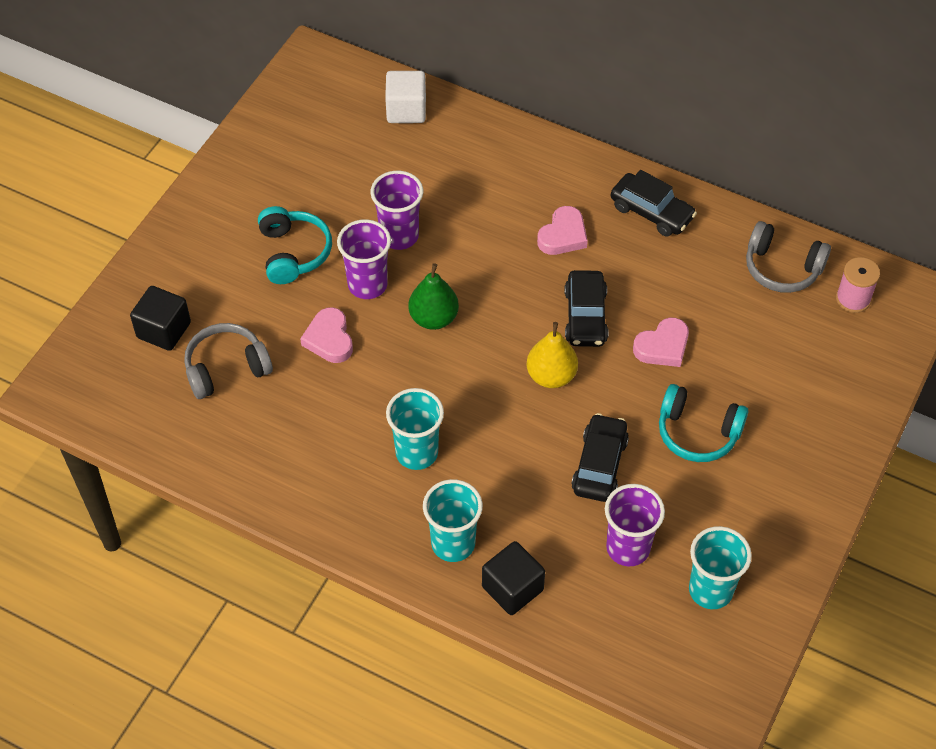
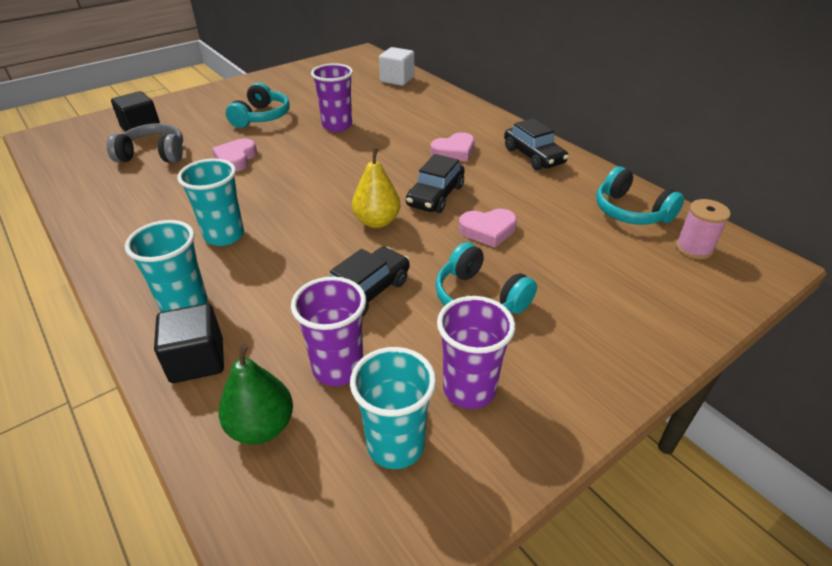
camera: 25 degrees right, 15 degrees down
(367, 285) = (291, 141): purple cup -> purple cup (469, 389)
(434, 318) = (319, 167): green pear -> green pear (262, 427)
(782, 268) = (630, 211): grey headphones -> turquoise headphones

